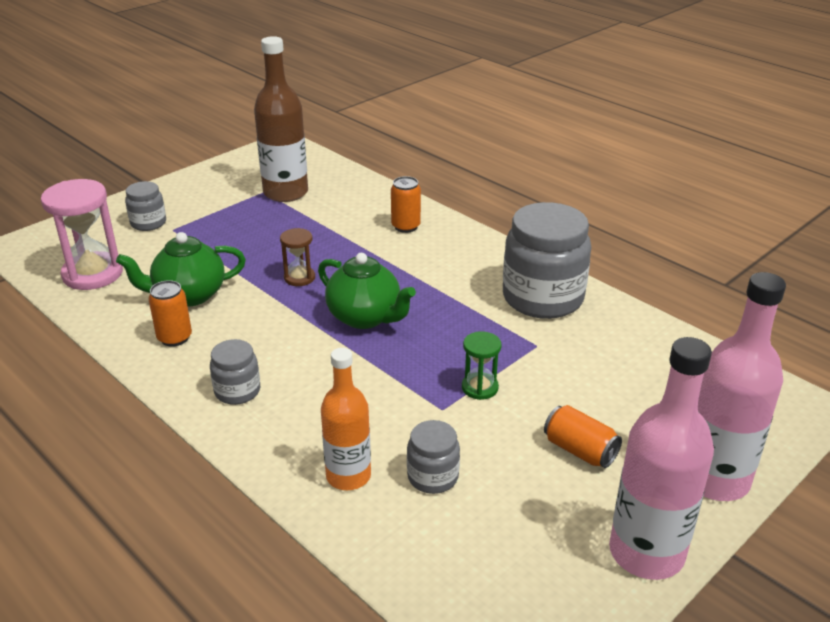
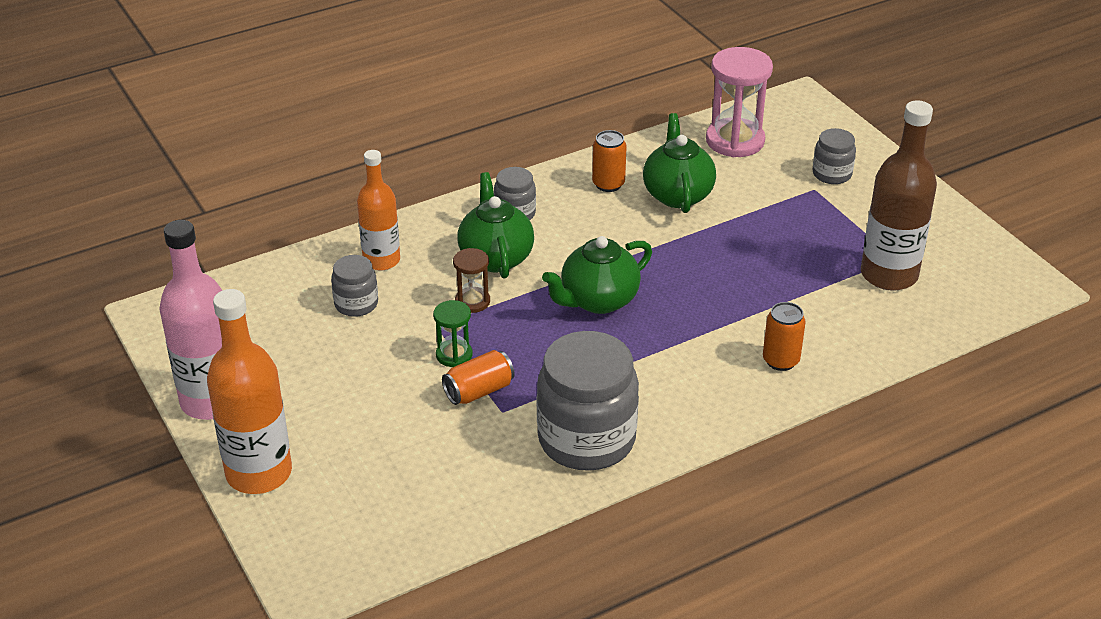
camera: 105 degrees right, 5 degrees up
(299, 278) = (688, 266): brown hourglass -> brown hourglass (472, 301)
(318, 390) = (495, 257): none -> green teapot
(580, 450) = (339, 397): orange can -> orange can (479, 391)
(714, 479) = (259, 473): pink bottle -> orange bottle

